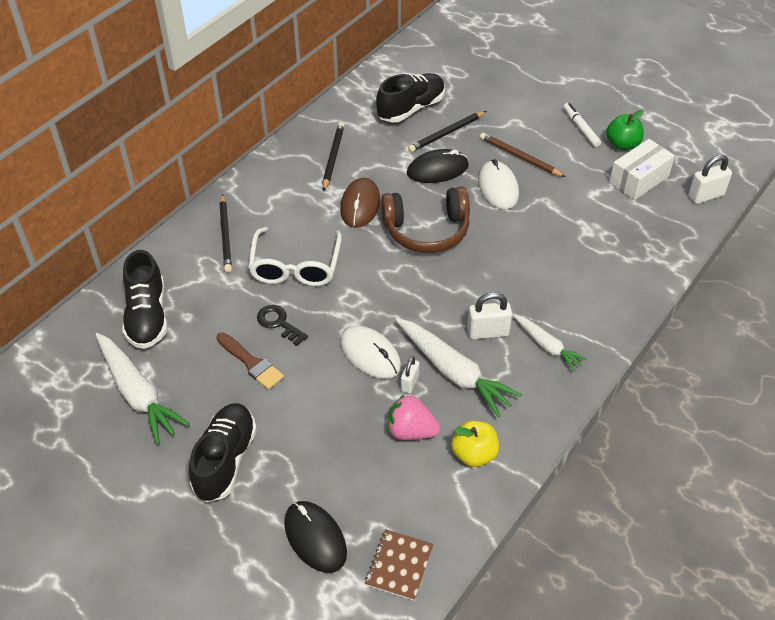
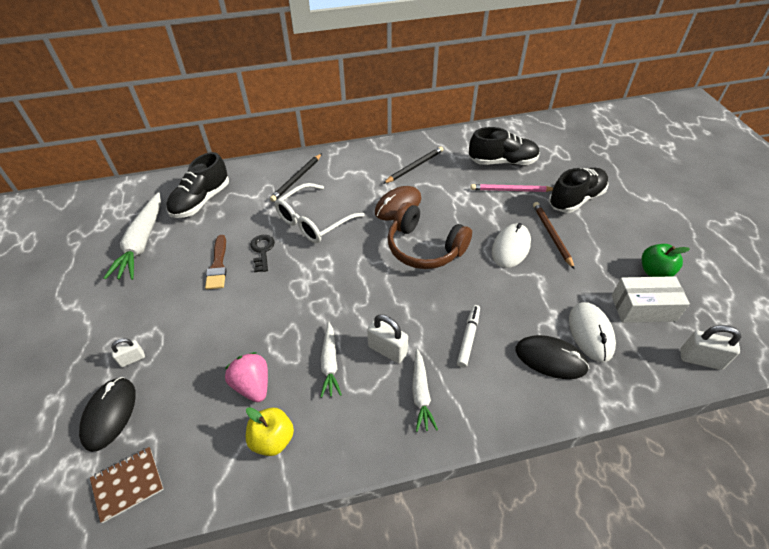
camera: 40 degrees right, 0 degrees up
(225, 460) = (130, 317): black shoe -> black shoe (576, 199)
(370, 354) = (291, 309): white mouse -> white mouse (590, 333)
(409, 383) = (292, 348): white padlock -> white padlock (132, 359)
(437, 169) = (478, 211): black mouse -> black mouse (550, 359)
(447, 133) = (511, 190): black pencil -> pink pencil
(453, 372) = (330, 363): white carrot -> white carrot, size x0.59
(581, 128) = (627, 240): white marker -> white marker (468, 338)

